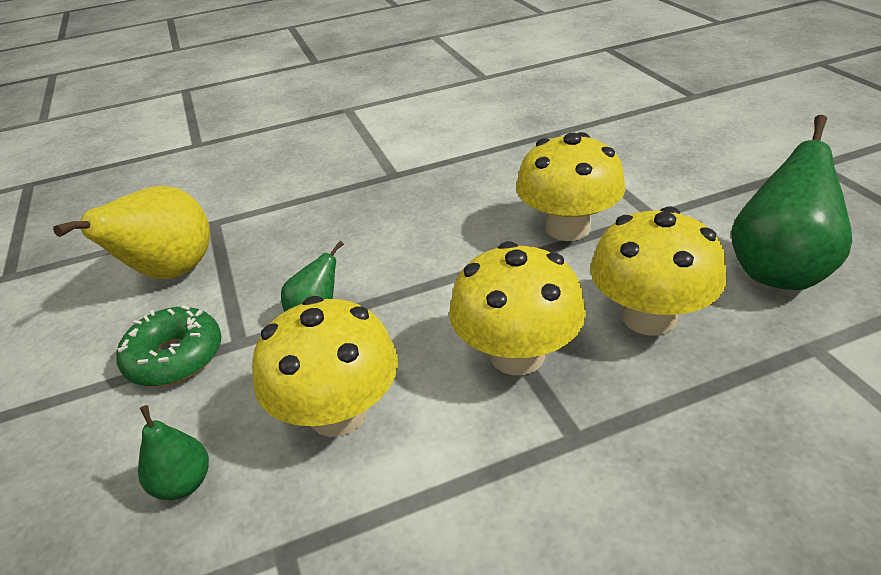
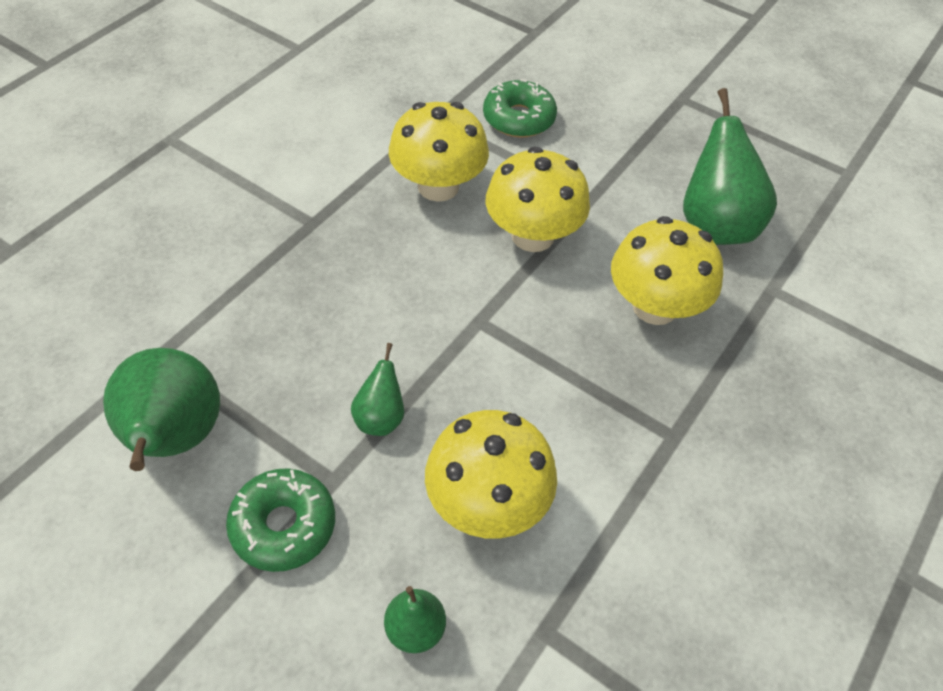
camera: 40 degrees left, 15 degrees up
(170, 273) = (175, 439): yellow pear -> green pear
(517, 355) = (584, 384): yellow mushroom -> yellow mushroom (438, 186)
(627, 147) = (519, 119): none -> green donut

